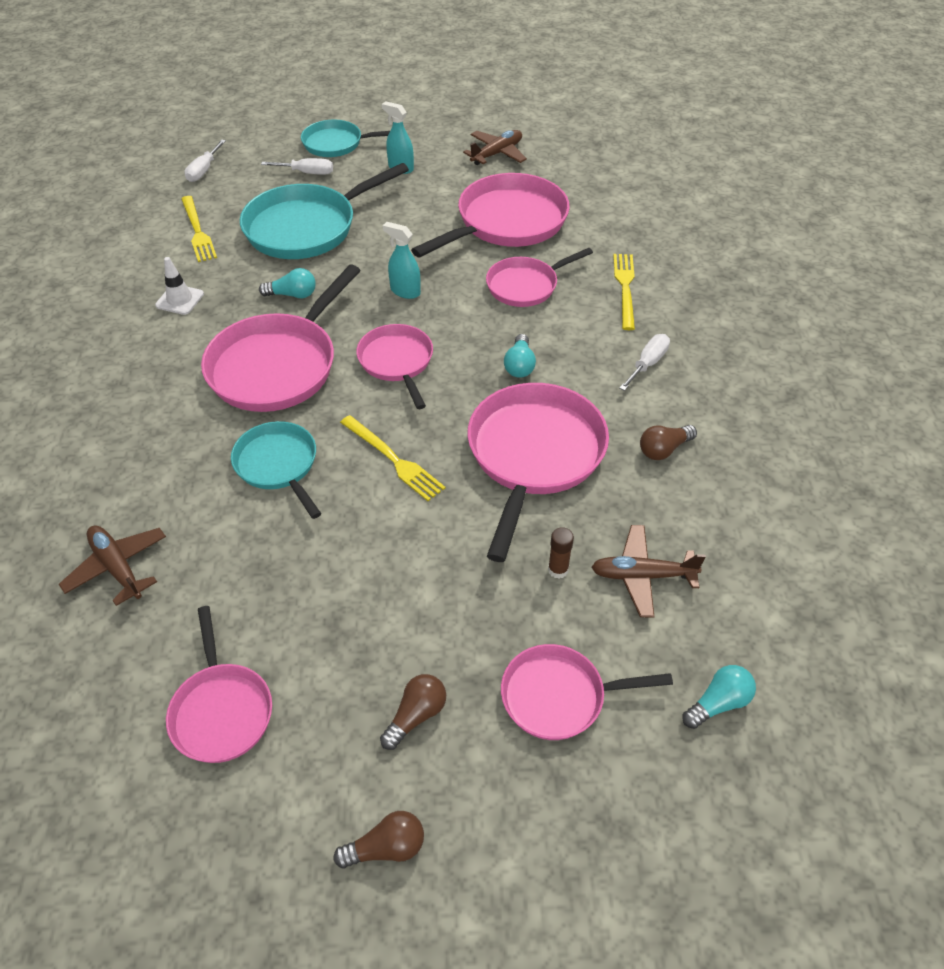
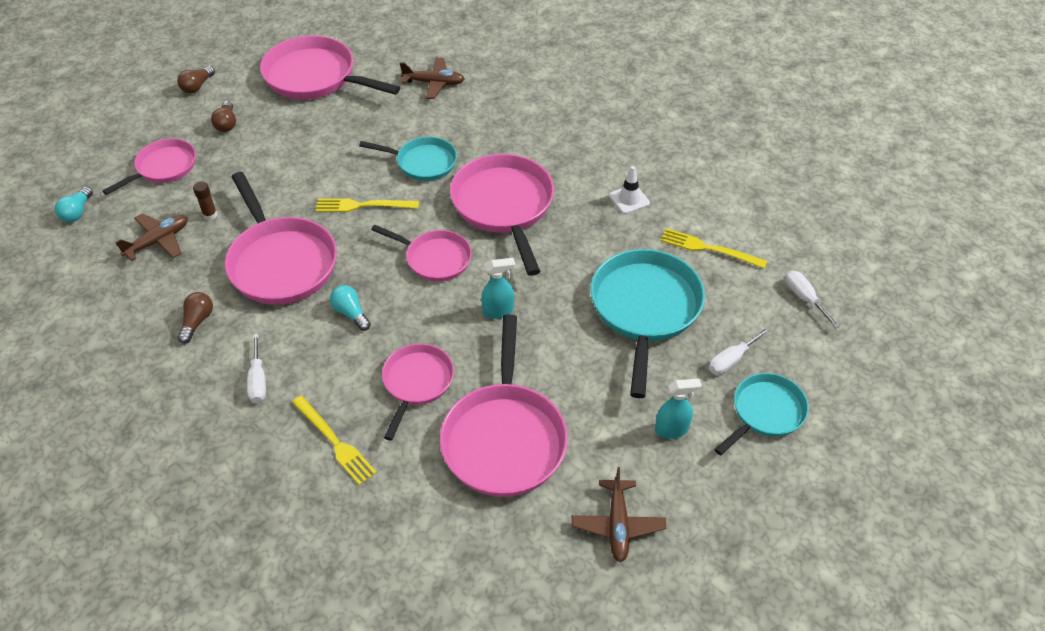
camera: 135 degrees right, 0 degrees up
(221, 710) = (315, 77): pink pan -> pink pan, size x1.68
(292, 295) = (568, 253): turquoise light bulb -> none

